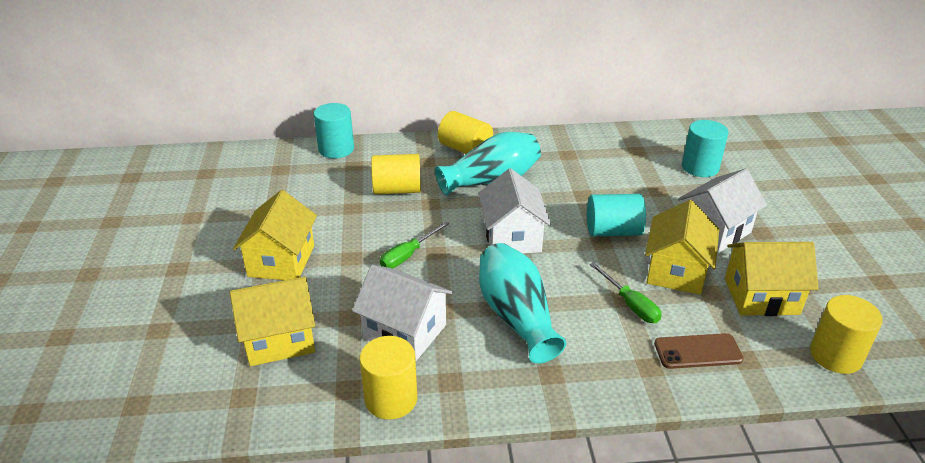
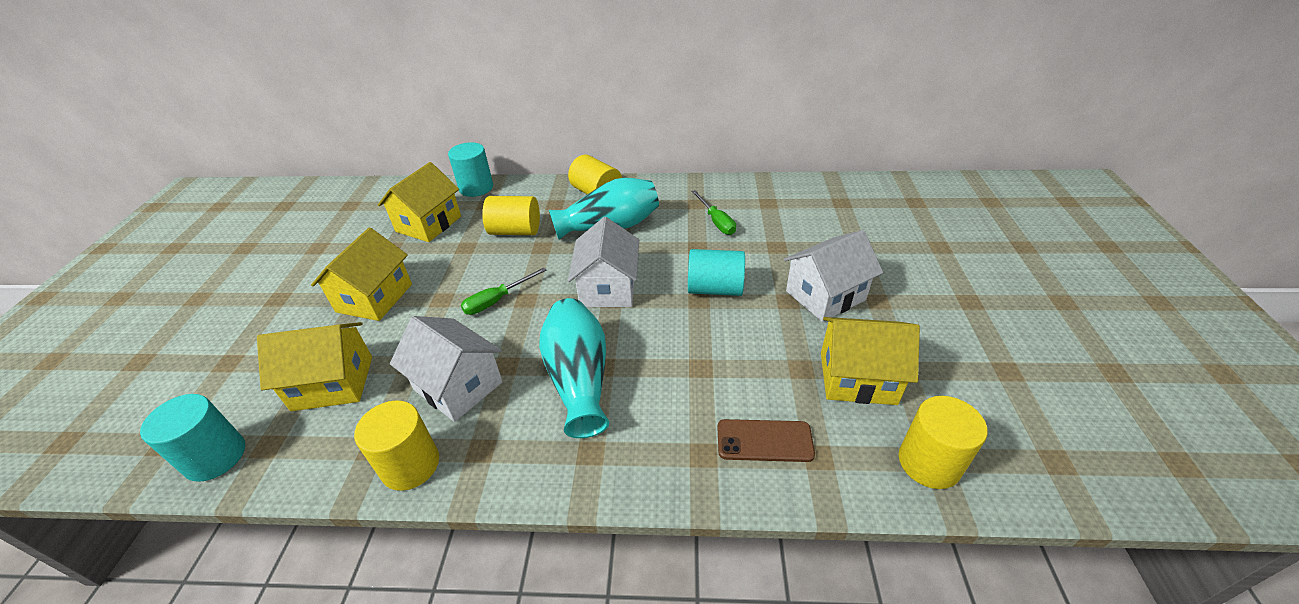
camera: 10 degrees right, 5 degrees up
(630, 304) = (706, 375): green screwdriver -> green screwdriver (716, 222)
(676, 271) = (769, 339): yellow house -> yellow house (429, 224)
(700, 167) = (829, 224): turquoise cylinder -> turquoise cylinder (215, 457)

